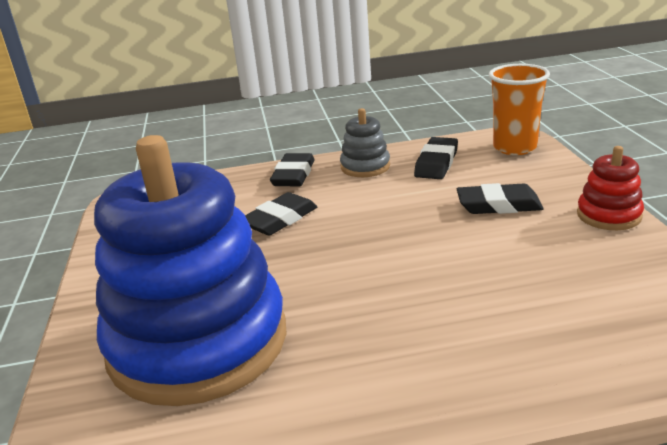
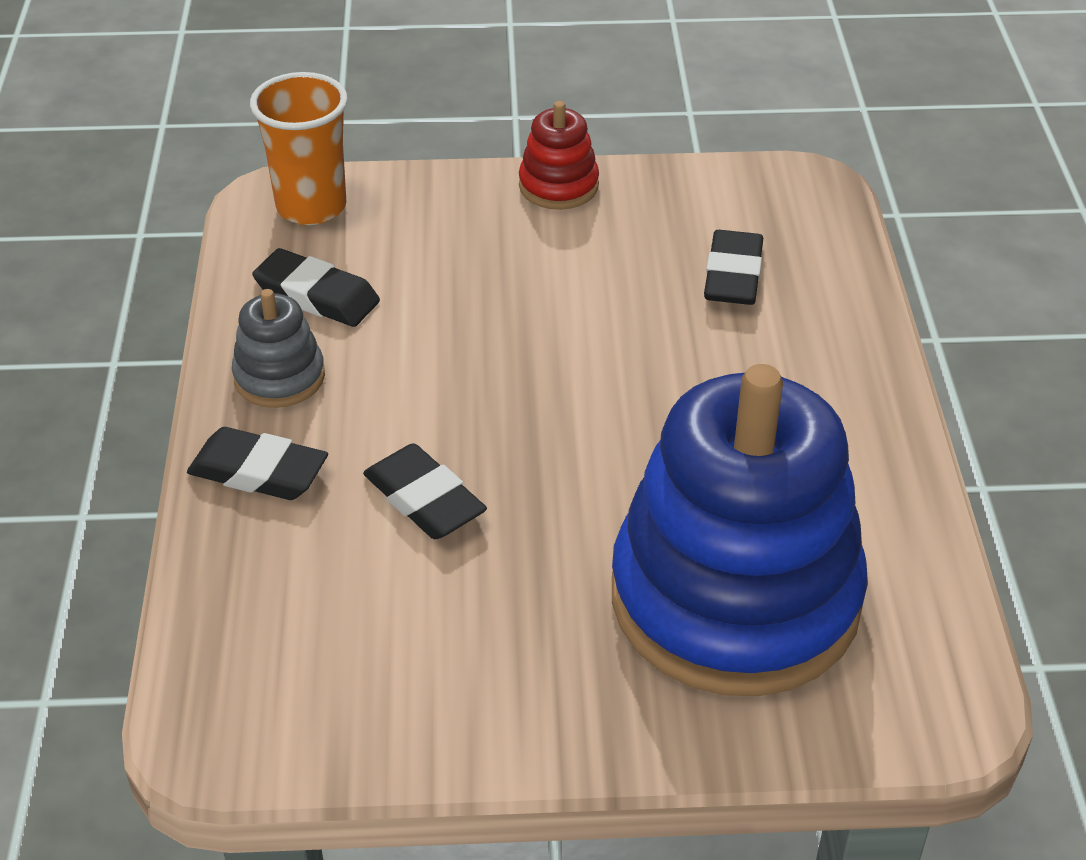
camera: 85 degrees left, 15 degrees up
(498, 205) = (489, 265): black eraser -> black eraser (733, 275)

